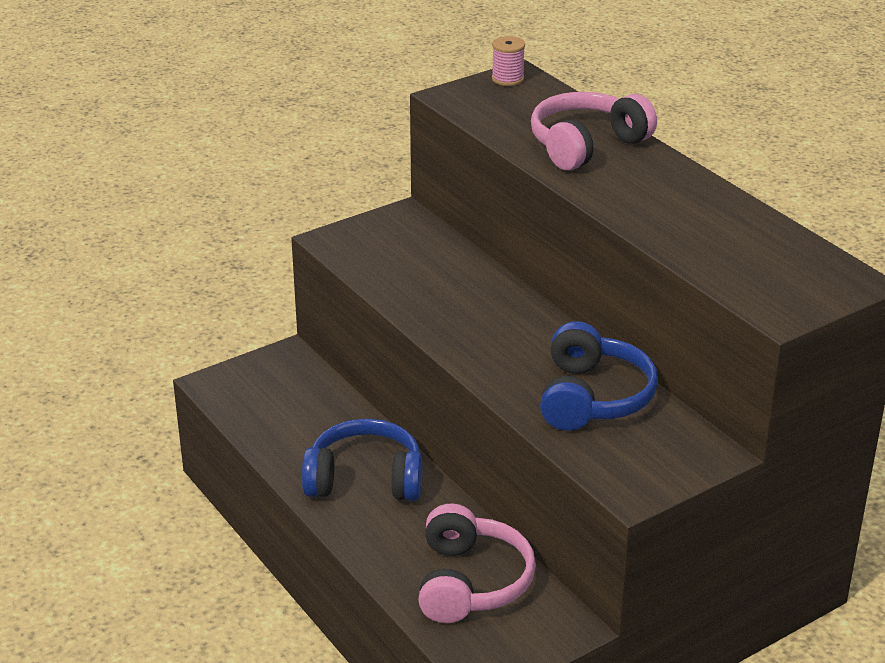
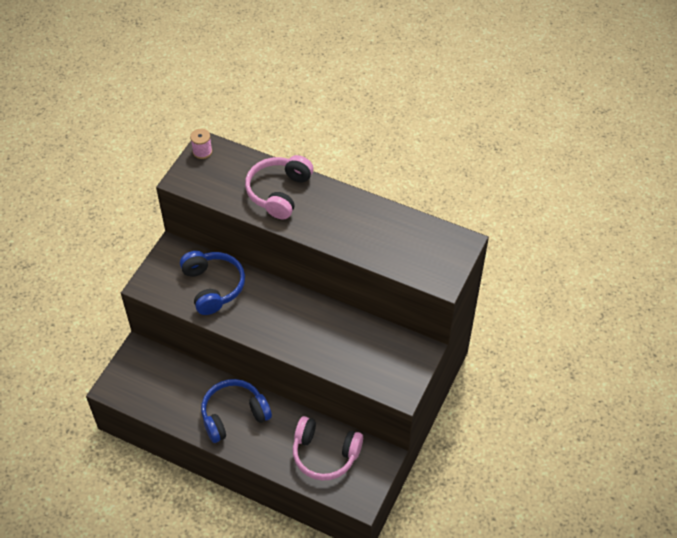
camera: 30 degrees left, 20 degrees up
(471, 582) = (325, 454): pink headphones -> pink headphones turned 135 degrees clockwise
(593, 397) = (349, 340): blue headphones -> blue headphones (213, 286)

